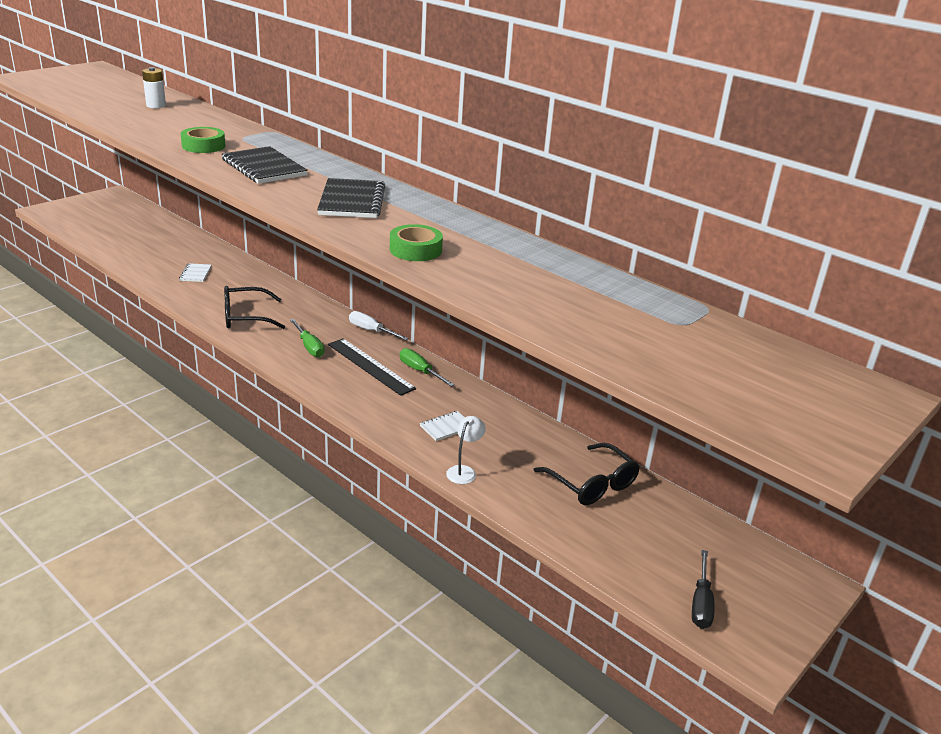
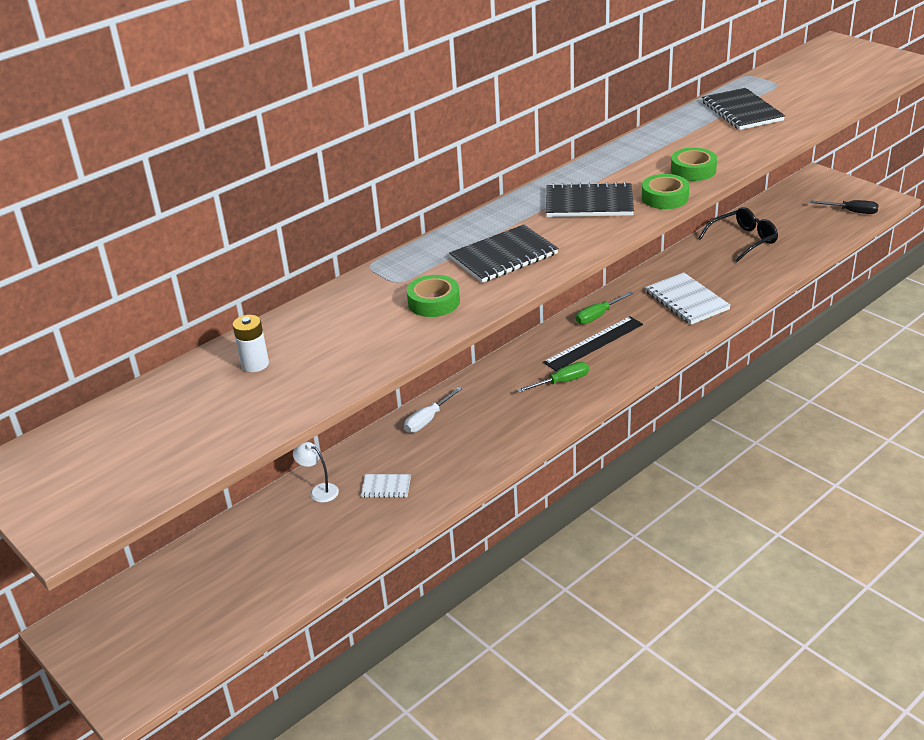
camera: 80 degrees left, 5 degrees up
(246, 317) = (500, 431): black glasses -> none
(353, 232) = (665, 197): none -> green tape
(371, 331) = (523, 346): white screwdriver -> white screwdriver (428, 420)
(446, 427) = (686, 300): white notebook -> white notebook, size x1.90
(464, 471) = (745, 292): white lamp -> white lamp (319, 491)
(583, 291) = (741, 111): none -> black notebook

